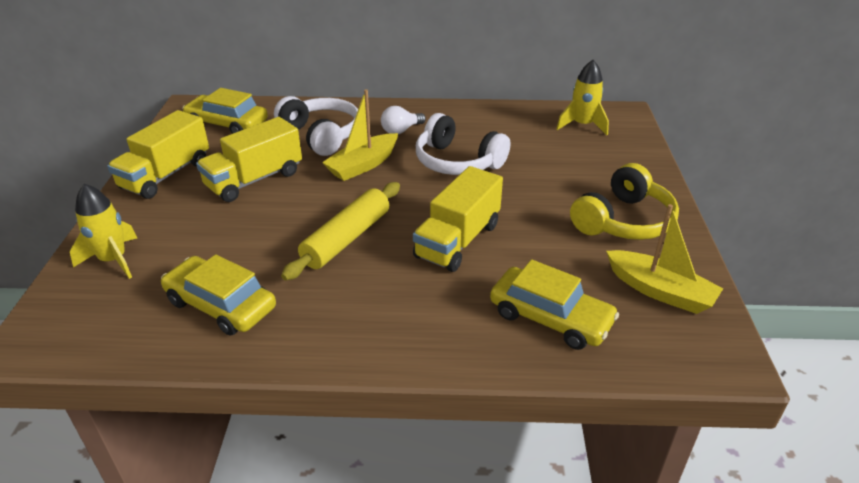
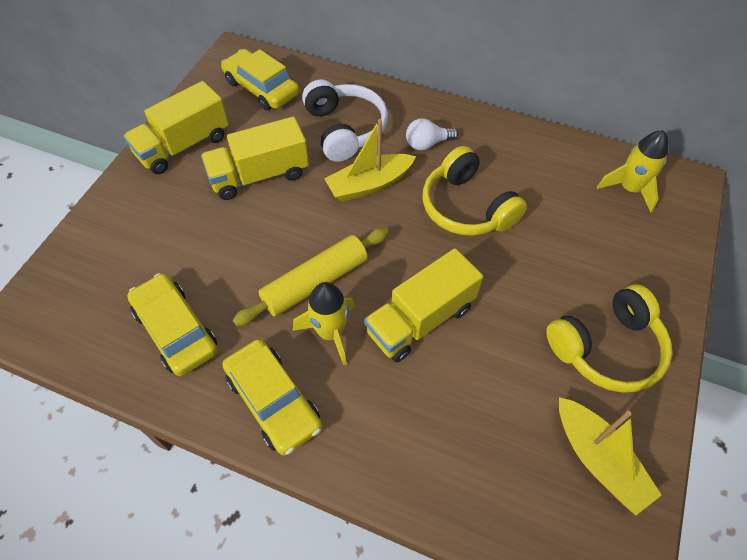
camera: 20 degrees right, 20 degrees up
(113, 260) = (106, 244): yellow rocket -> yellow rocket (330, 332)
(457, 162) = (466, 207): white headphones -> yellow headphones
(550, 318) = (467, 454): yellow car -> yellow car (273, 401)

